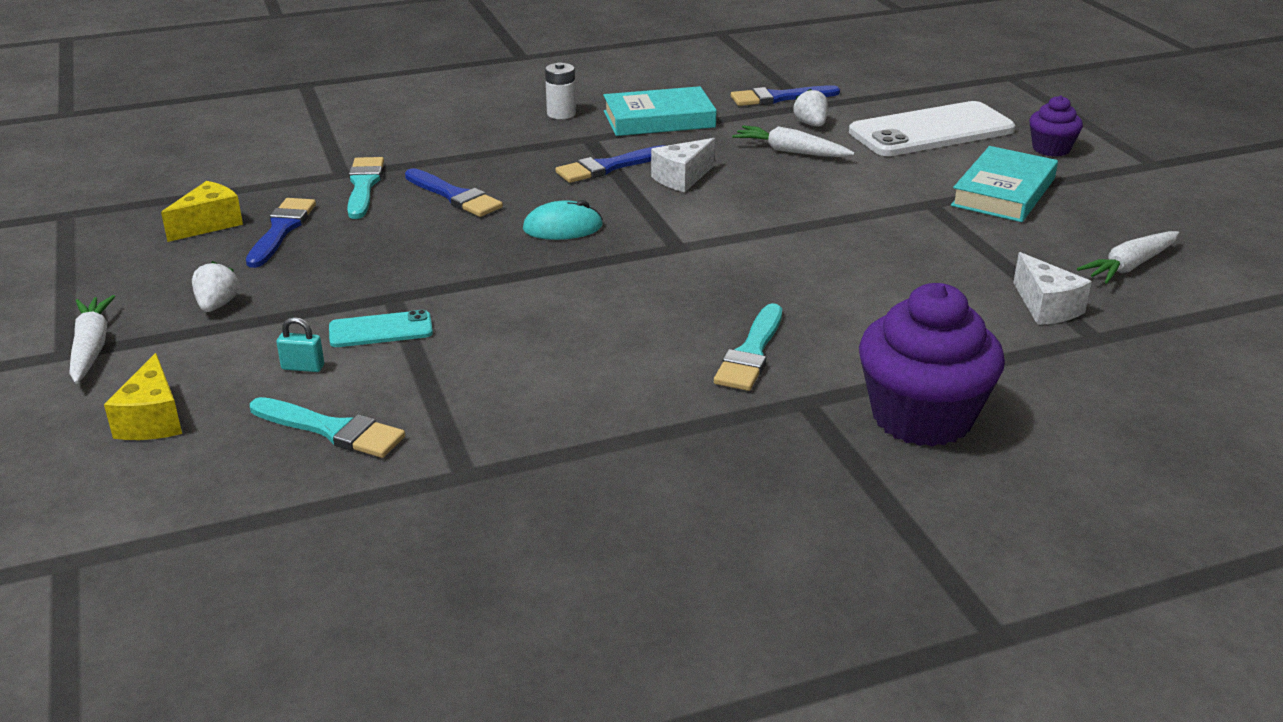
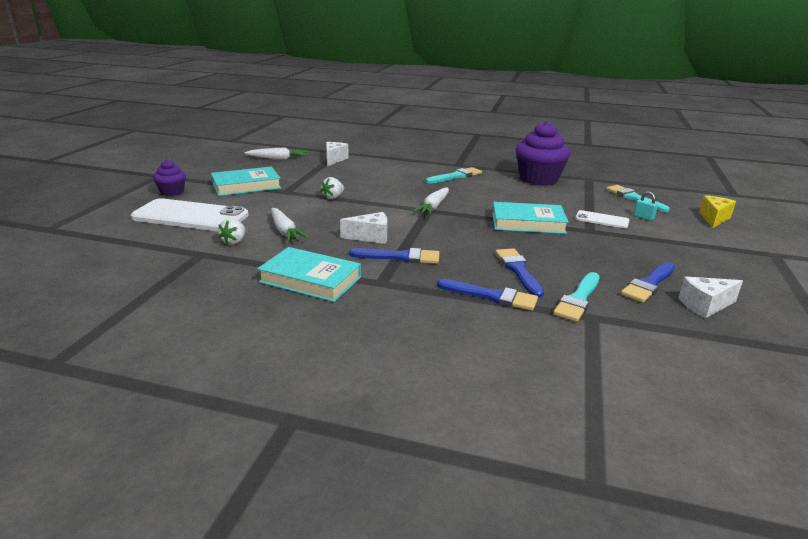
camera: 145 degrees left, 5 degrees down
(91, 348) = (760, 252): white carrot -> white carrot (433, 207)
(209, 224) = (705, 305): yellow cheese -> white cheese
(217, 305) = (690, 252): white strawberry -> white strawberry (333, 197)
(380, 330) = (602, 220): turquoise phone -> white phone
(501, 276) = (527, 223): none -> turquoise book
(561, 114) = (368, 312): white battery -> none
(563, 228) = (472, 233): turquoise mouse -> none
(779, 98) = (202, 266): blue brush -> blue brush (491, 296)
(922, 417) = (429, 154): purple cupcake -> purple cupcake (538, 179)

